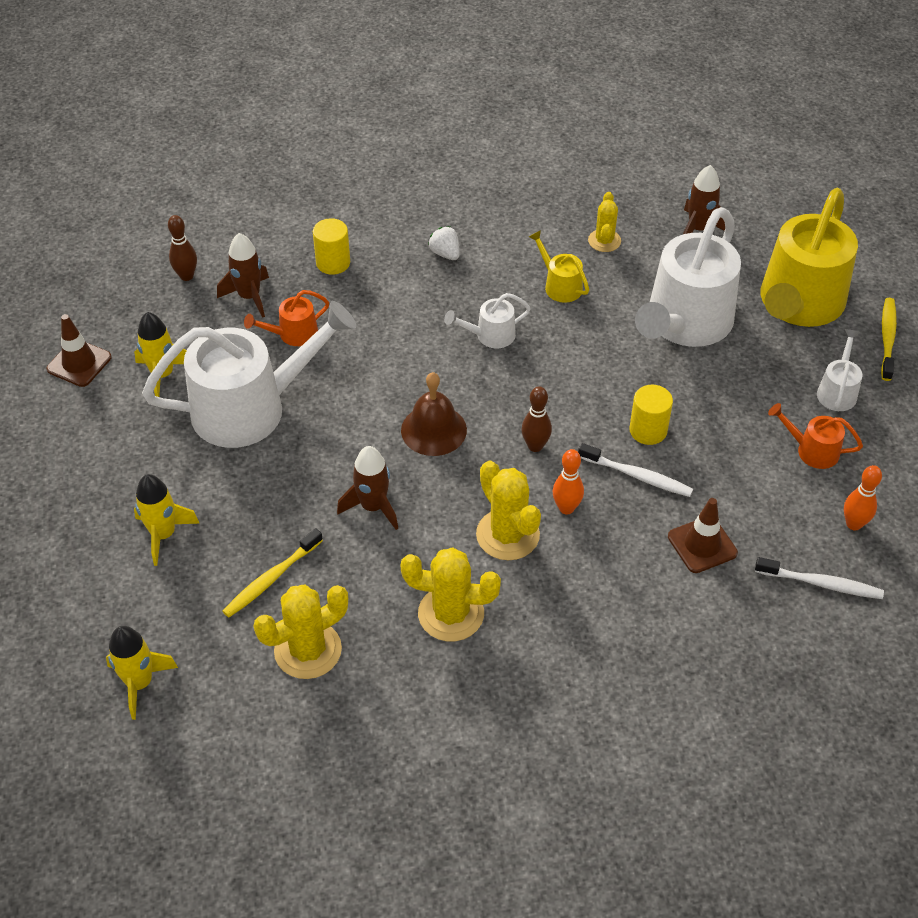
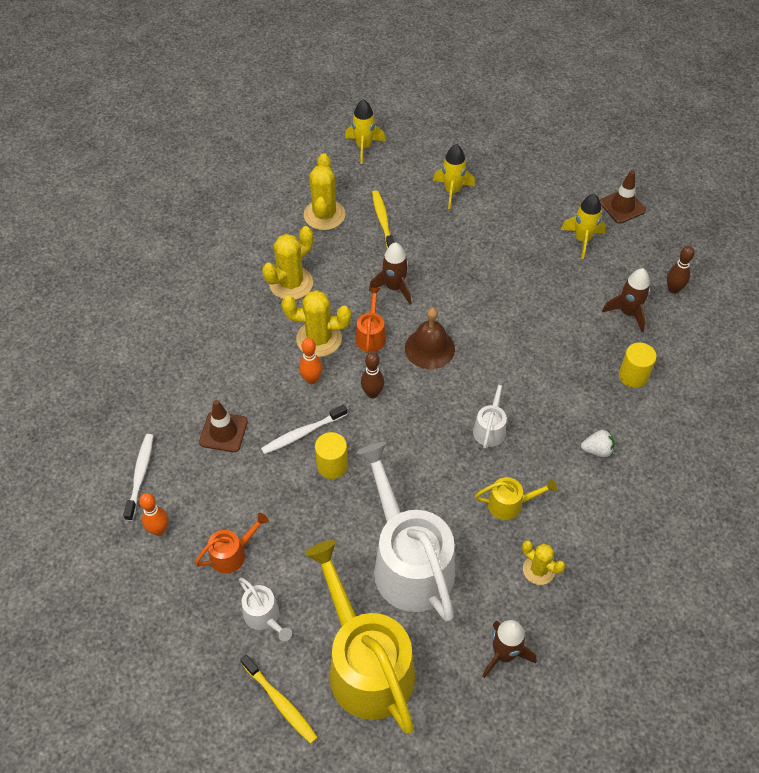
camera: 125 degrees right, 5 degrees up
(250, 408) = (521, 268): white watering can -> none
(293, 334) = (573, 319): orange watering can -> orange watering can (371, 335)
(821, 583) = (140, 475): white toothbrush -> white toothbrush turned 135 degrees clockwise

